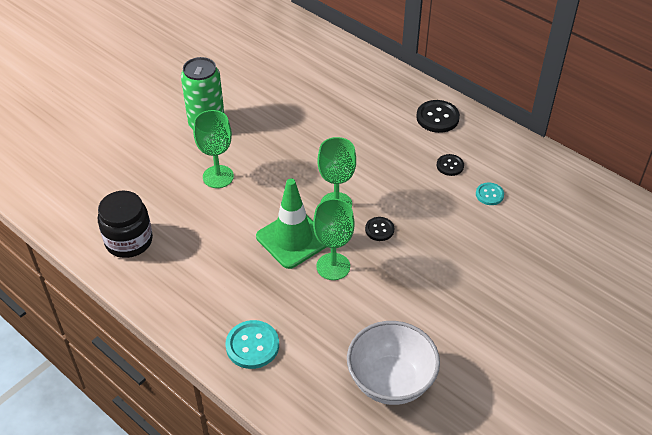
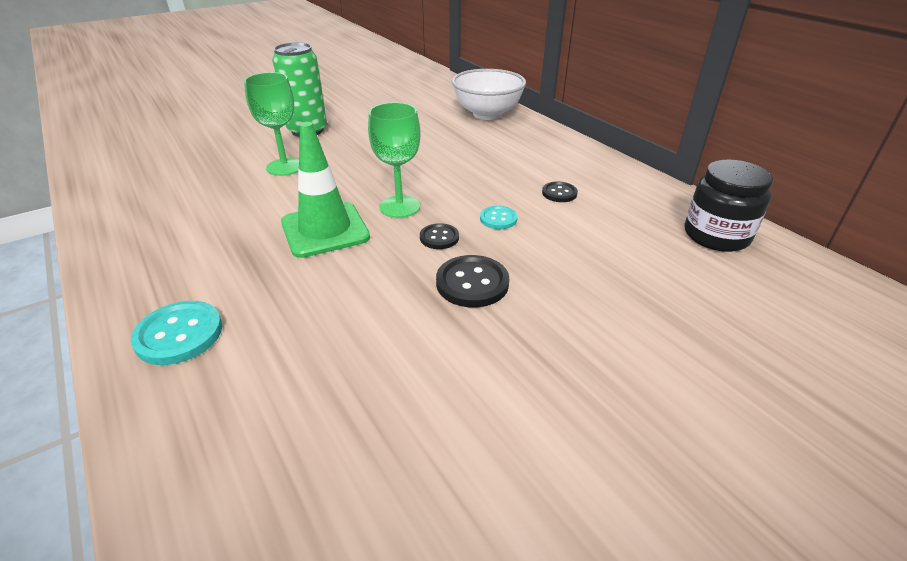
camera: 15 degrees right, 10 degrees down
(129, 241) = (141, 203): black jar -> black jar (716, 235)
(333, 266) = (355, 264): green goblet -> none
(390, 381) = (346, 431): white bowl -> white bowl (487, 114)
(437, 117) = (560, 154): black button -> black button (472, 283)
(489, 194) = (602, 226): turquoise button -> turquoise button (498, 219)

